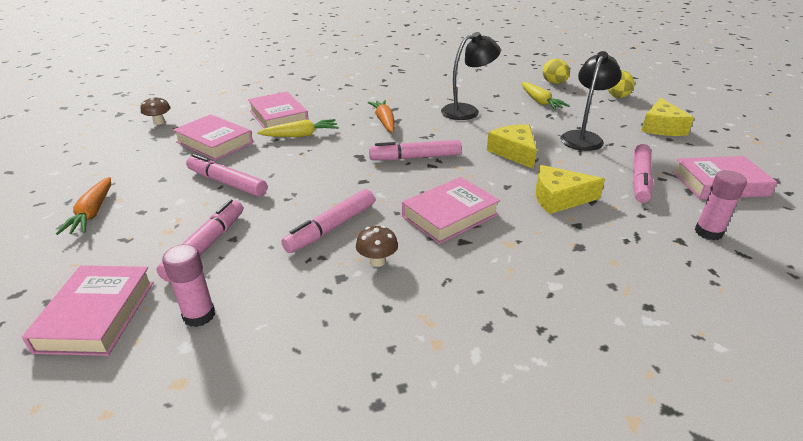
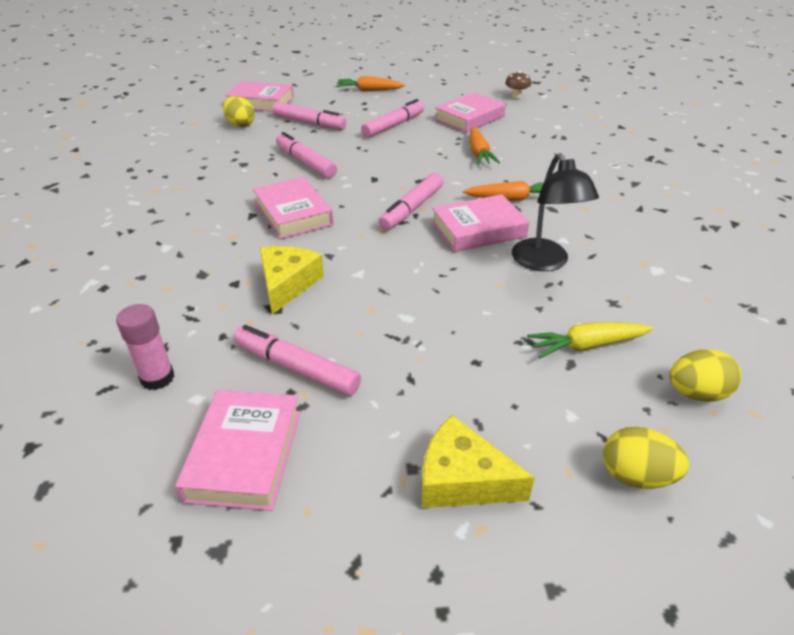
camera: 100 degrees right, 5 degrees up
(199, 315) = (240, 125): pink glue stick -> yellow egg
(278, 117) = (526, 143): pink book -> pink book (478, 229)
(300, 135) = (479, 153): yellow carrot -> orange carrot
(377, 261) = (251, 177): brown mushroom -> none
(415, 158) = (412, 209): pink marker -> pink marker turned 150 degrees counterclockwise
(514, 152) = (406, 277): yellow cheese -> none
(583, 137) = (437, 354): black lamp -> none

